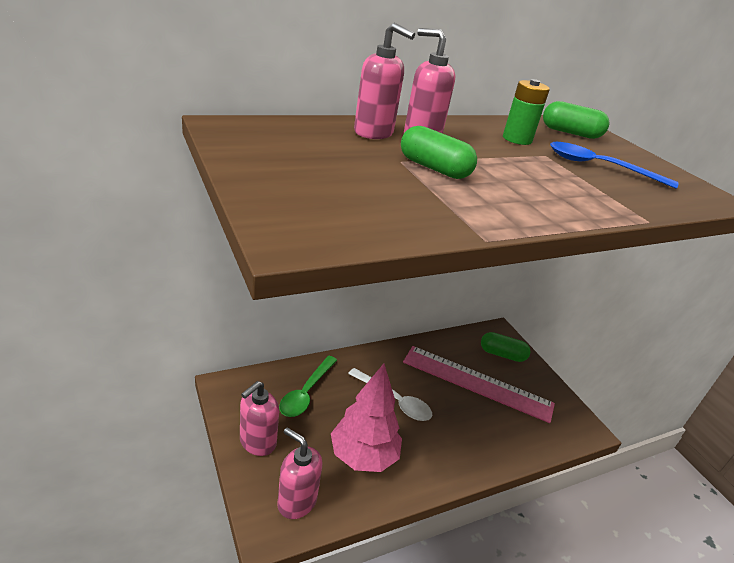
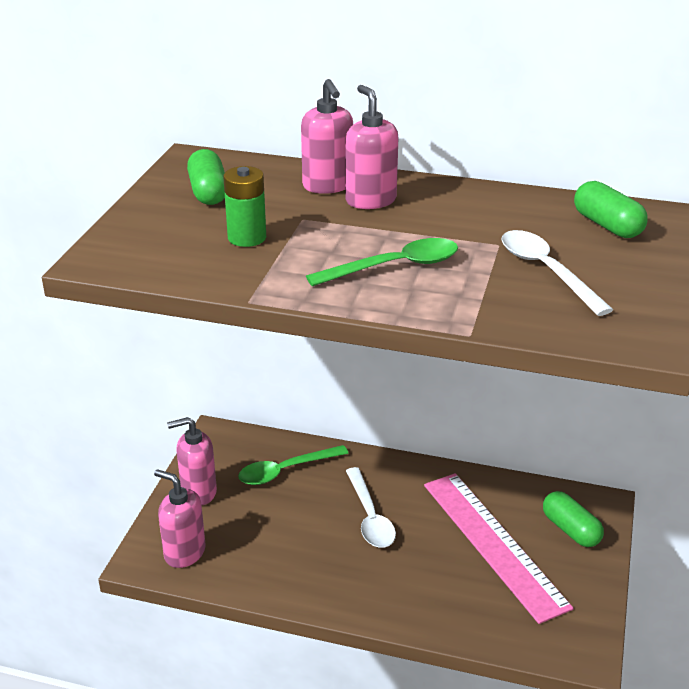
camera: 45 degrees right, 0 degrees up
(296, 501) = (184, 553): pink soap dispenser -> pink soap dispenser turned 45 degrees counterclockwise
(363, 456) = (281, 549): pink tree -> none
(434, 168) = (323, 232): green capsule -> green capsule (208, 192)
(517, 139) = (499, 220): green battery -> green battery (247, 237)
(523, 184) = (394, 267): none -> green spoon
(600, 167) = (546, 271): blue spoon -> white spoon

